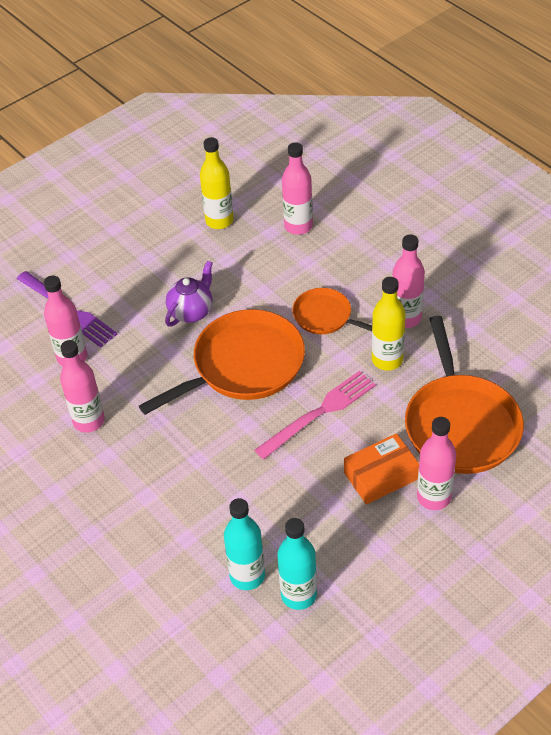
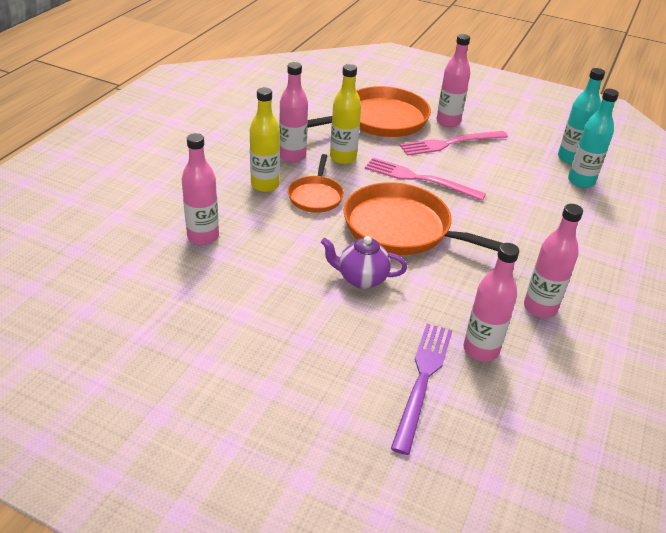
camera: 120 degrees left, 10 degrees down
(219, 221) = (217, 296): yellow bottle -> yellow bottle (265, 185)
(381, 476) = (450, 143): orange box -> pink fork

